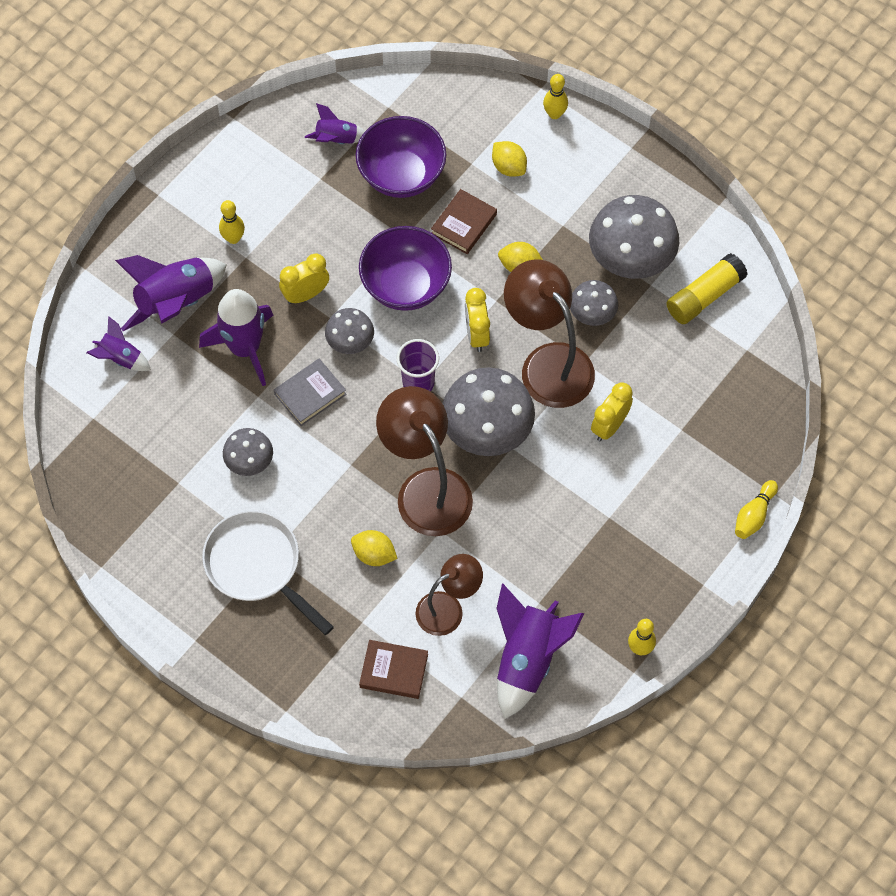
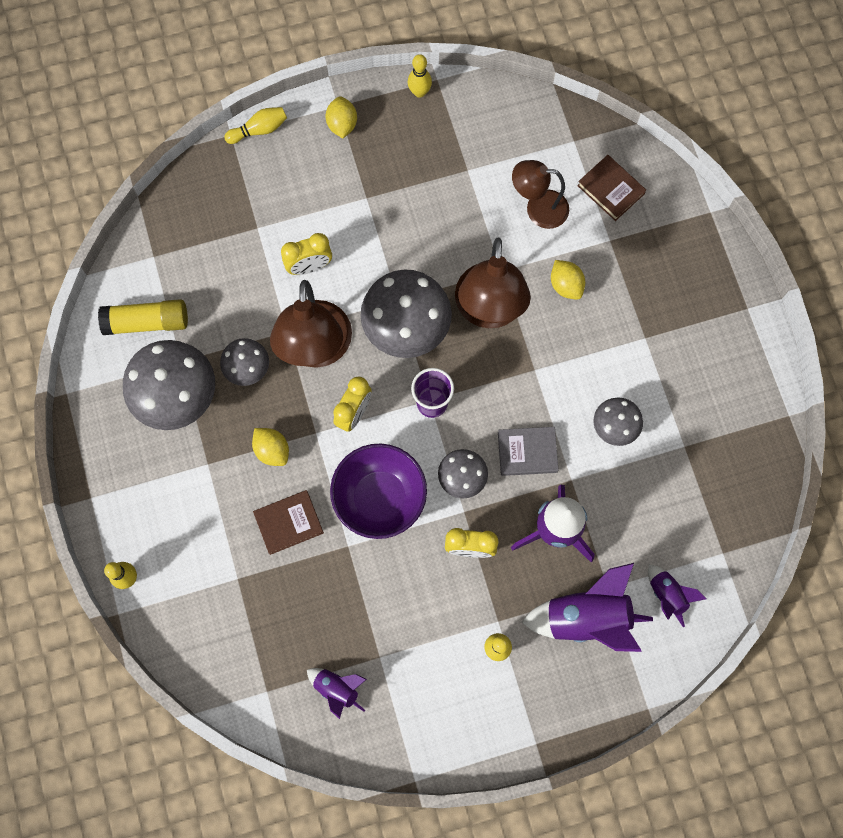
camera: 145 degrees left, 10 degrees up
(258, 566) = (663, 334): white pan -> none
(401, 175) = (306, 610): purple bowl -> none
(509, 167) = (208, 552): yellow lemon -> yellow lemon (342, 124)
(527, 659) = (506, 136): purple rocket -> none

